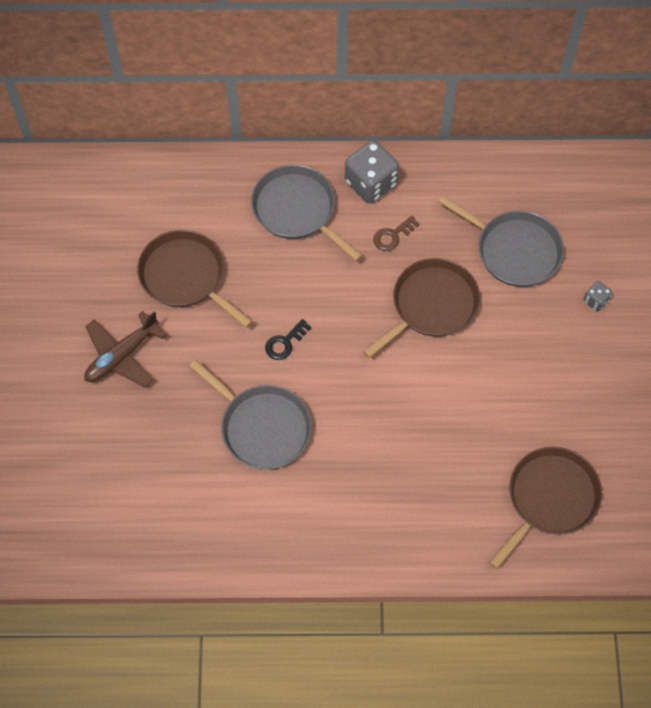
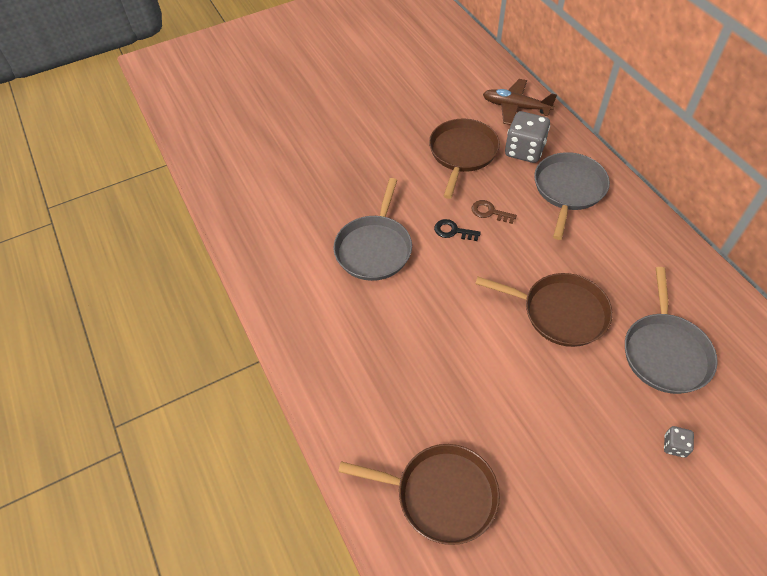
camera: 65 degrees right, 10 degrees down
(121, 356) = (377, 148): brown plane -> brown plane (515, 107)
(371, 183) = (633, 223): grey dice -> grey dice (524, 150)
(392, 236) = (600, 258): brown key -> brown key (489, 212)

